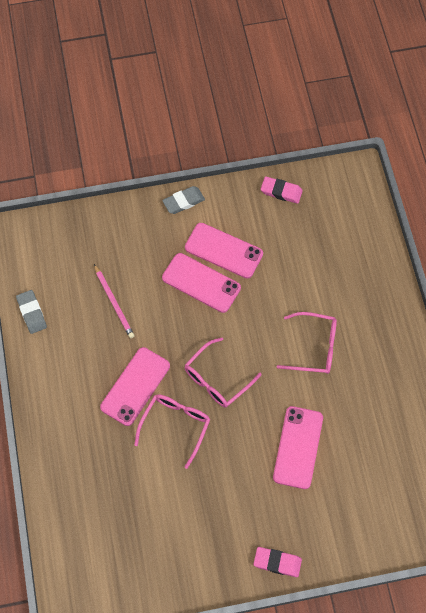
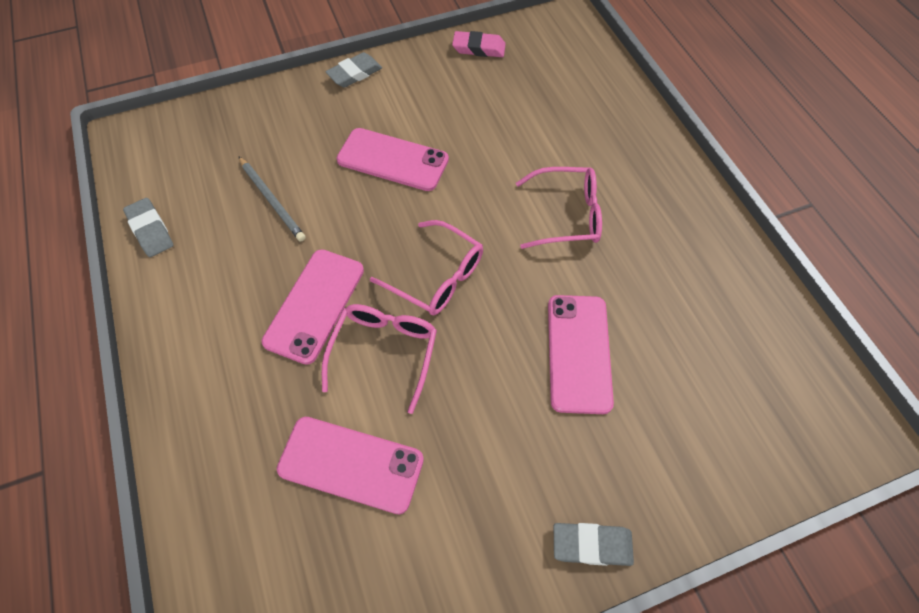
camera: 10 degrees left, 5 degrees down
(114, 303) = (272, 200): pink pencil -> grey pencil
(217, 379) = (437, 277): pink glasses -> pink glasses turned 90 degrees counterclockwise
(223, 251) = (417, 119): pink phone -> pink phone (351, 464)
(277, 562) = (591, 545): pink eraser -> grey eraser

